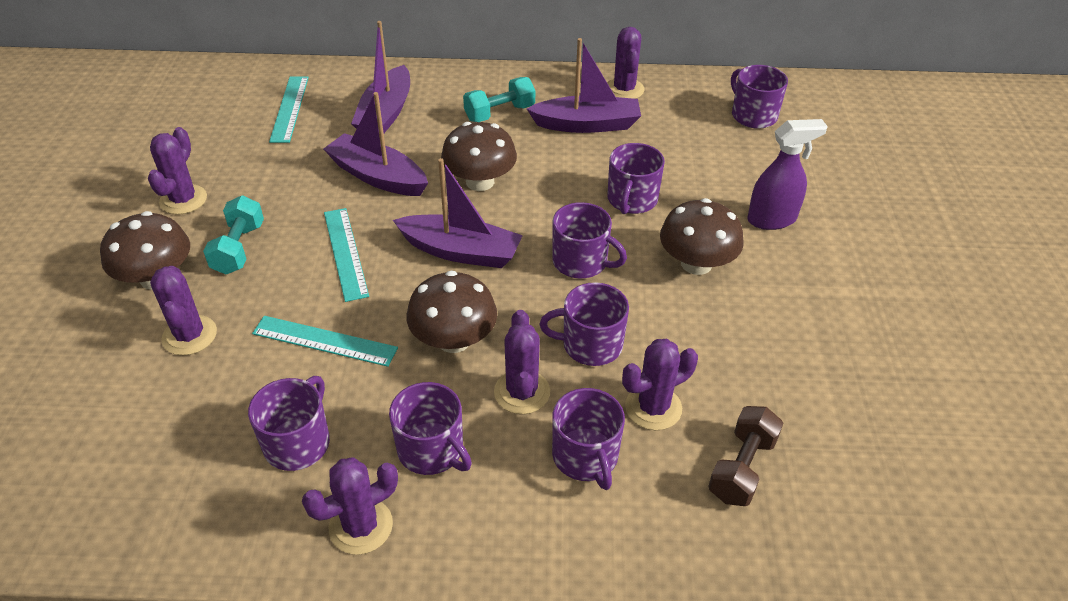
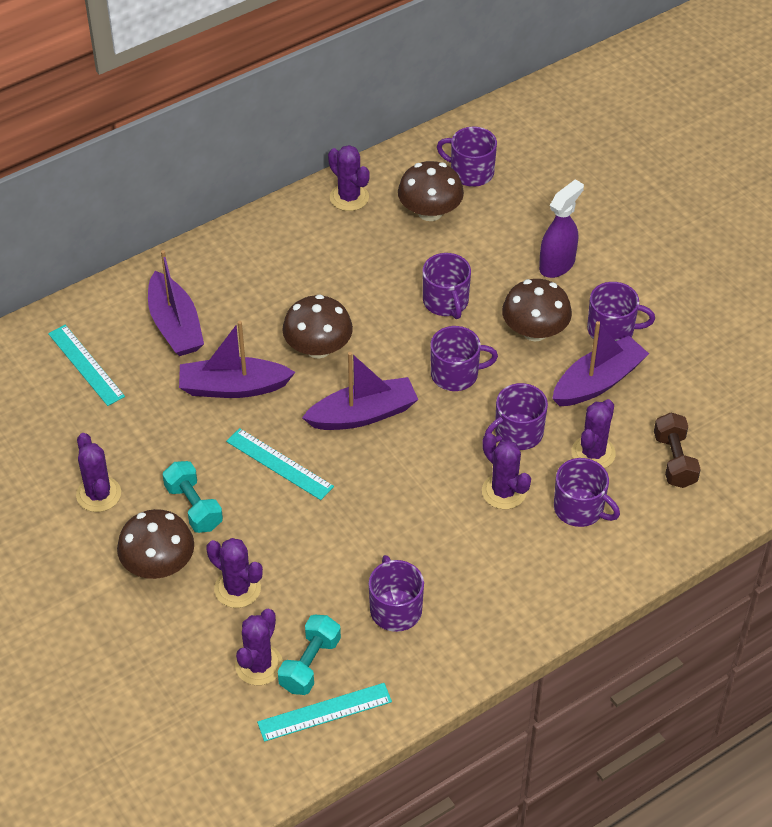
camera: 35 degrees left, 5 degrees up
(324, 341) = (338, 536): turquoise ruler -> turquoise ruler (325, 712)
(361, 526) = (487, 631): purple cactus -> purple cactus (259, 665)
(432, 450) = (484, 561): purple mug -> purple mug (612, 330)
(454, 340) = (425, 482): brown mushroom -> brown mushroom (430, 212)
(499, 113) = (270, 275): turquoise dumbbell -> turquoise dumbbell (310, 664)
(587, 124) = (351, 249): purple boat -> purple boat (598, 382)

